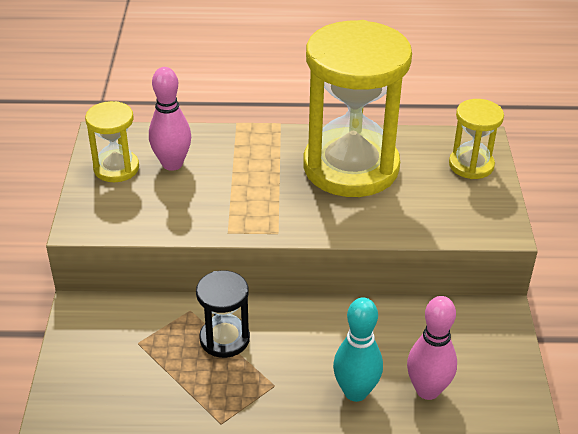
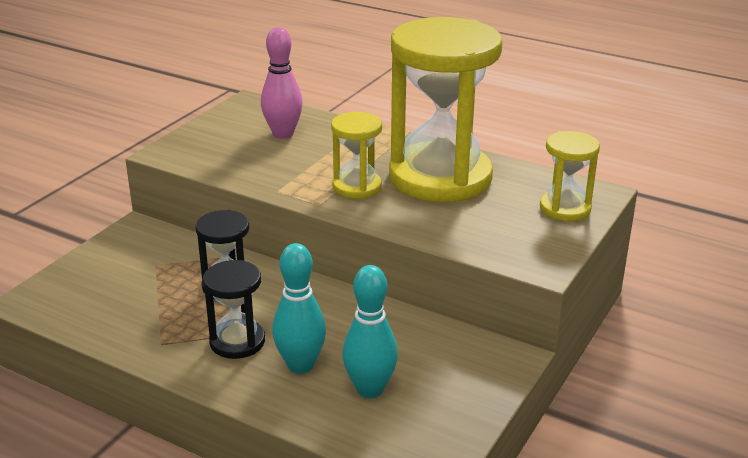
camera: 30 degrees right, 10 degrees down
(116, 168) = (234, 125): yellow hourglass -> yellow hourglass (357, 187)
(284, 392) = (237, 342): none -> black hourglass
(427, 390) = (370, 389): pink bowling pin -> turquoise bowling pin

